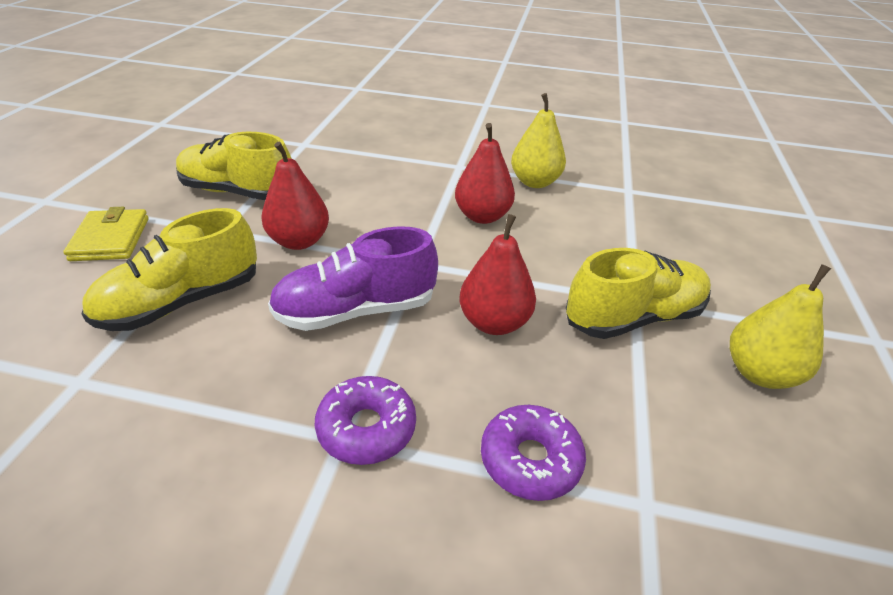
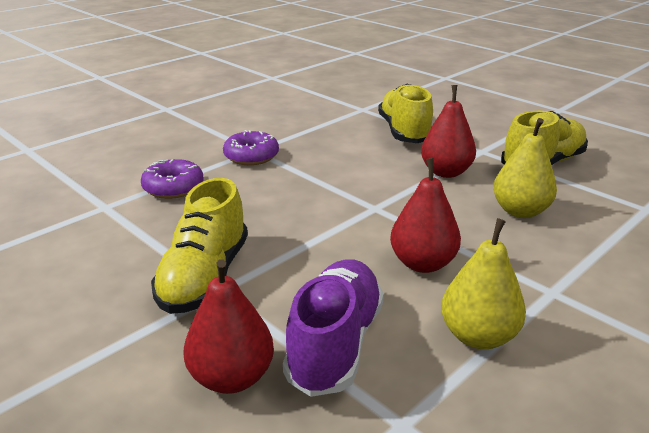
camera: 125 degrees right, 10 degrees down
(111, 239) = (493, 122): yellow wallet -> none
(356, 310) = (344, 173): purple shoe -> purple shoe (335, 343)
(494, 322) = (276, 214): red pear -> red pear (231, 377)
(759, 373) = (81, 304): yellow pear -> yellow pear (520, 211)

